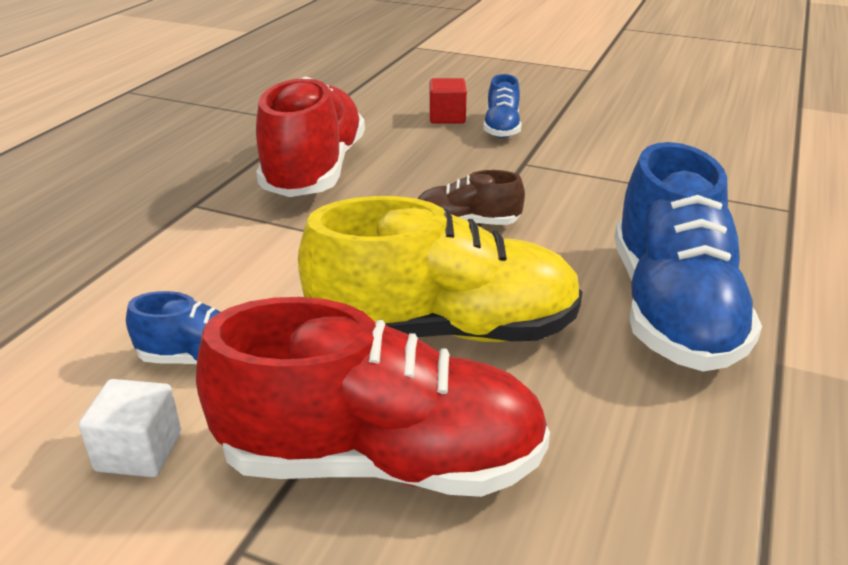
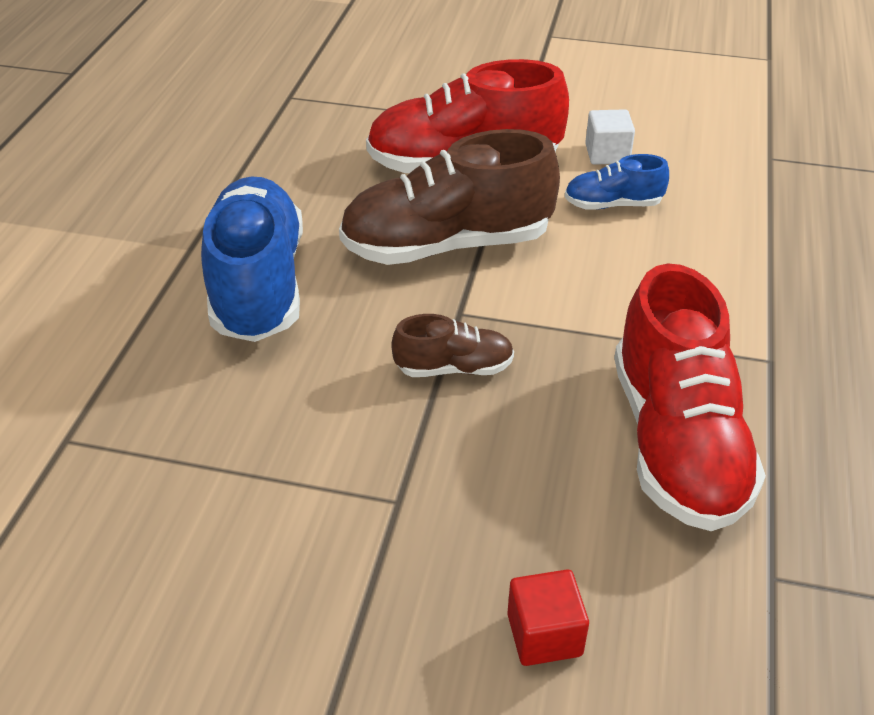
camera: 170 degrees right, 10 degrees up
(445, 331) = (447, 245): yellow shoe -> brown shoe
(502, 128) = (441, 607): blue shoe -> none

